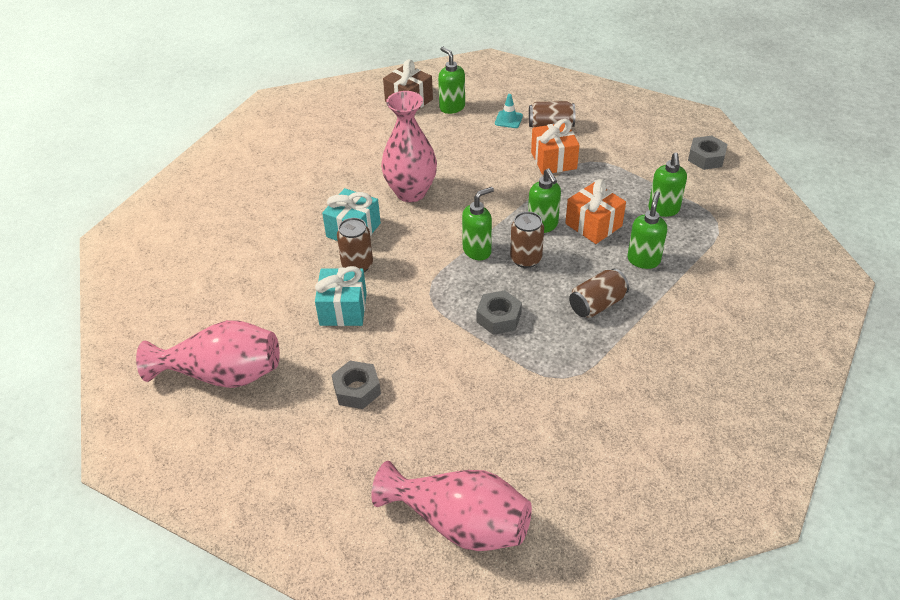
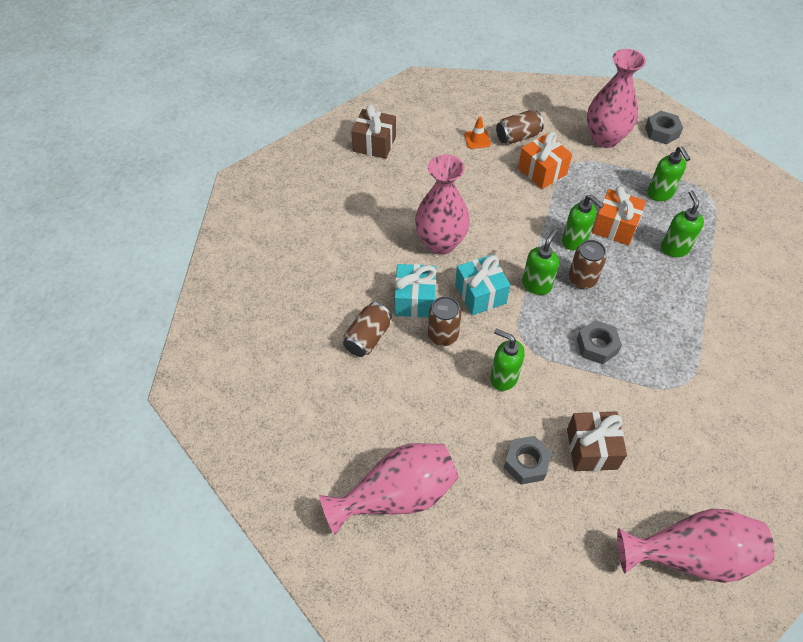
camera: 25 degrees left, 10 degrees up
(343, 309) = (460, 386): turquoise gift -> turquoise gift (480, 294)
(428, 399) = (591, 449): none -> brown gift
(452, 107) = (418, 140): green soap dispenser -> green soap dispenser (503, 378)
(508, 119) = (477, 139): turquoise traffic cone -> orange traffic cone
(597, 304) = (666, 304): brown can -> brown can (367, 338)
(640, 149) = (605, 138): none -> pink vase

